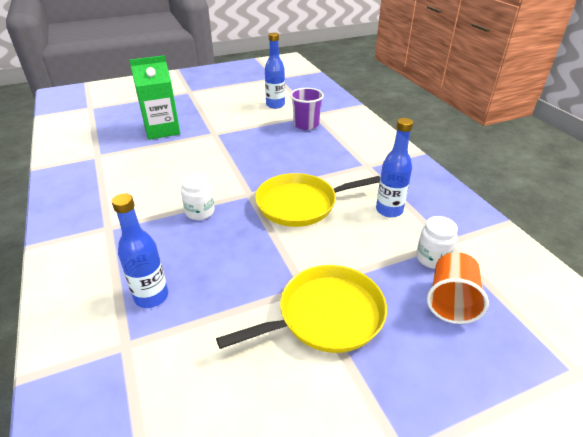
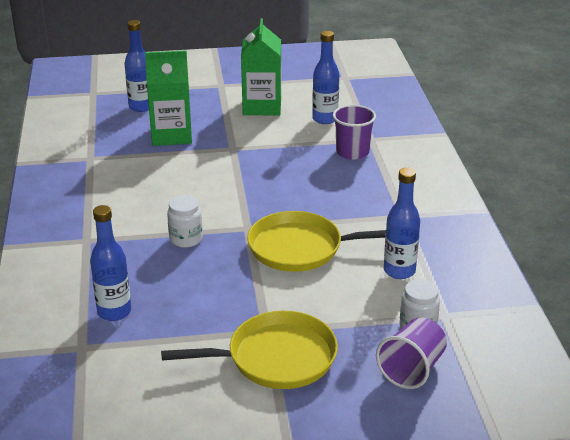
camera: 15 degrees right, 5 degrees down
(131, 113) = (141, 107): none -> blue bottle
(225, 102) = (262, 106): none -> green carton
(451, 301) = (412, 369): orange cup -> purple cup

